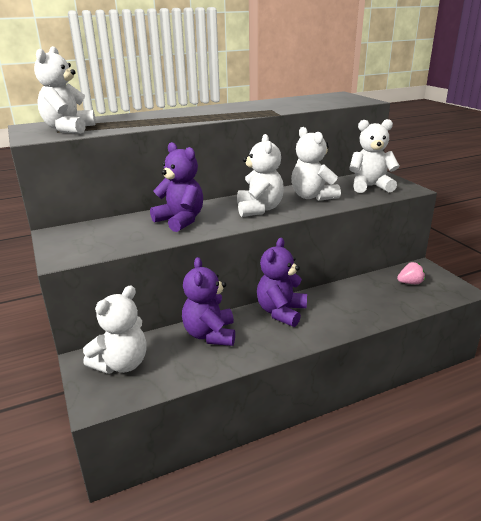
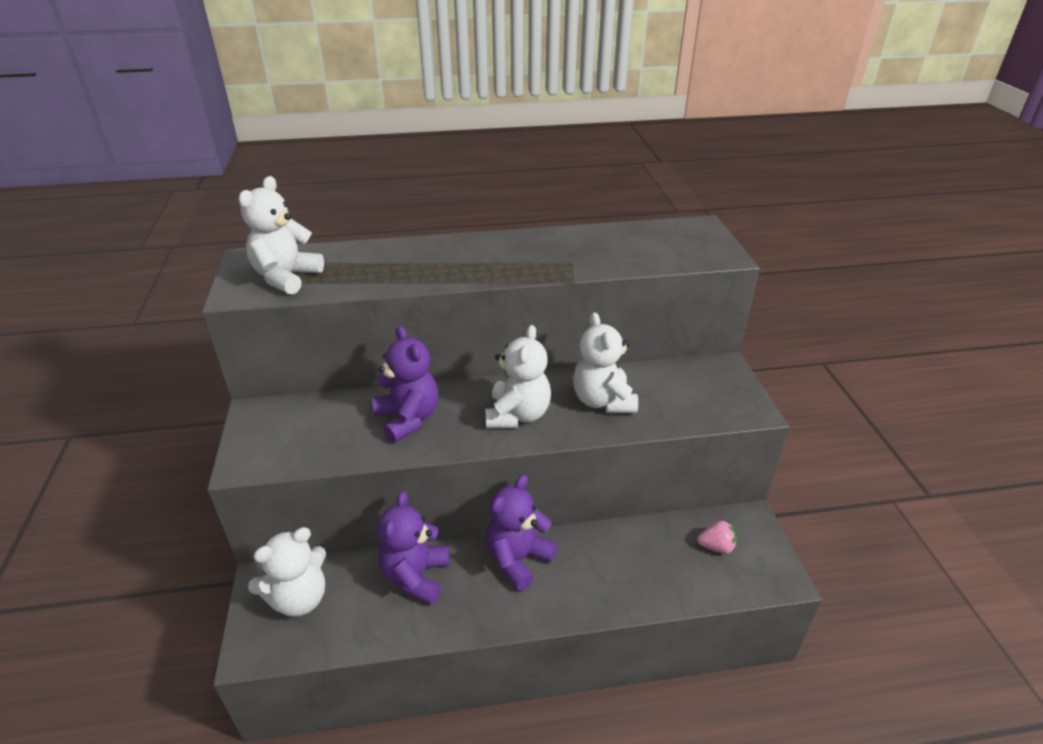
camera: 15 degrees right, 10 degrees up
(370, 187) = (696, 393): white teddy bear -> none

